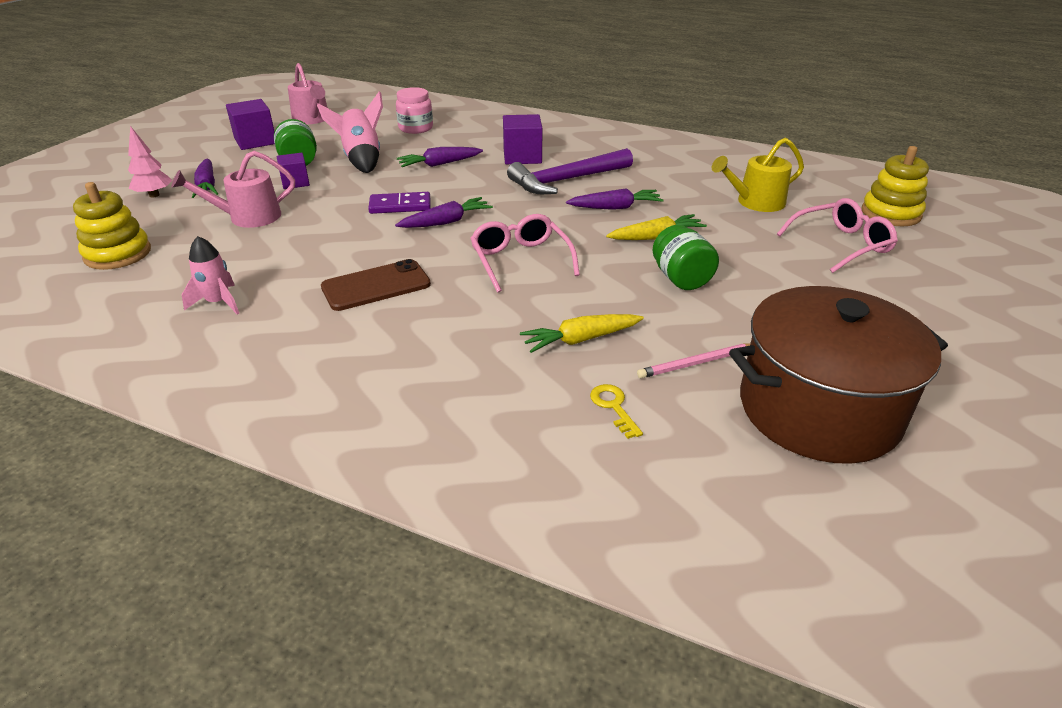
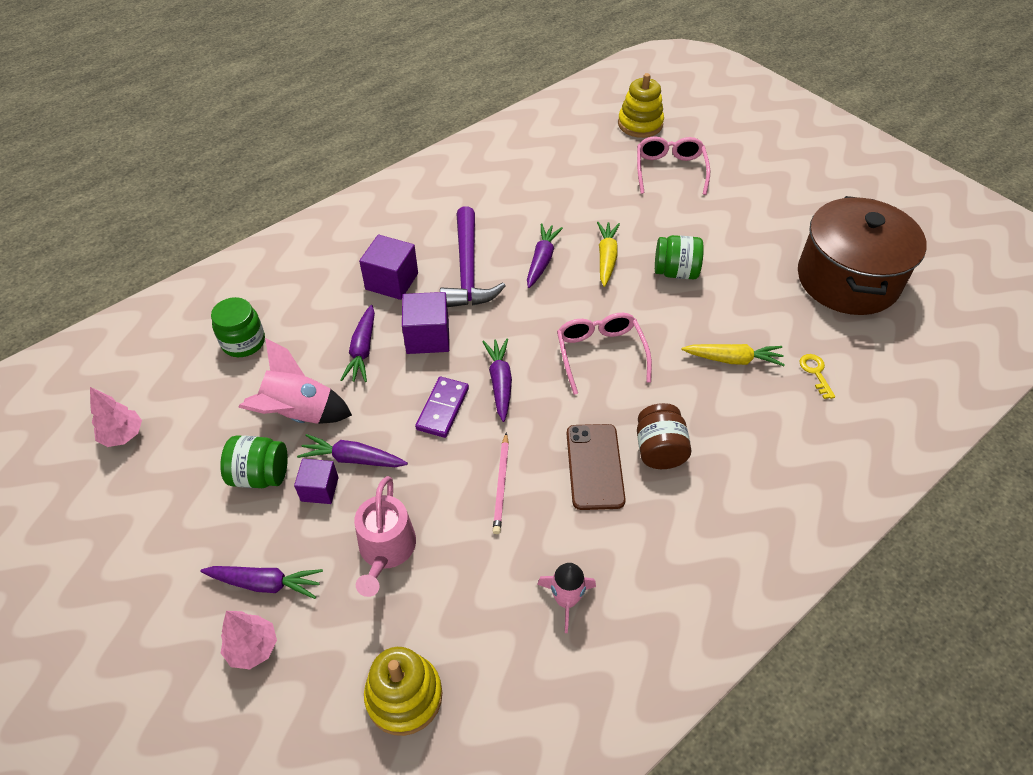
camera: 65 degrees left, 15 degrees up
(255, 141) = (151, 511): purple cube -> purple cube (427, 337)
(312, 119) = (123, 436): pink watering can -> pink tree
(329, 186) = (353, 459): none -> purple carrot
(415, 128) = (243, 342): pink jar -> green jar
(417, 317) = (659, 450): none -> brown jar
(520, 260) = (600, 354): pink glasses -> pink glasses turned 75 degrees clockwise
(581, 339) = (732, 359): yellow carrot -> yellow carrot turned 90 degrees counterclockwise
(613, 407) = (815, 372): yellow key -> yellow key turned 75 degrees clockwise
(696, 363) = (783, 311): pink pencil -> pink pencil (501, 485)
(756, 202) = (582, 178): yellow watering can -> none

